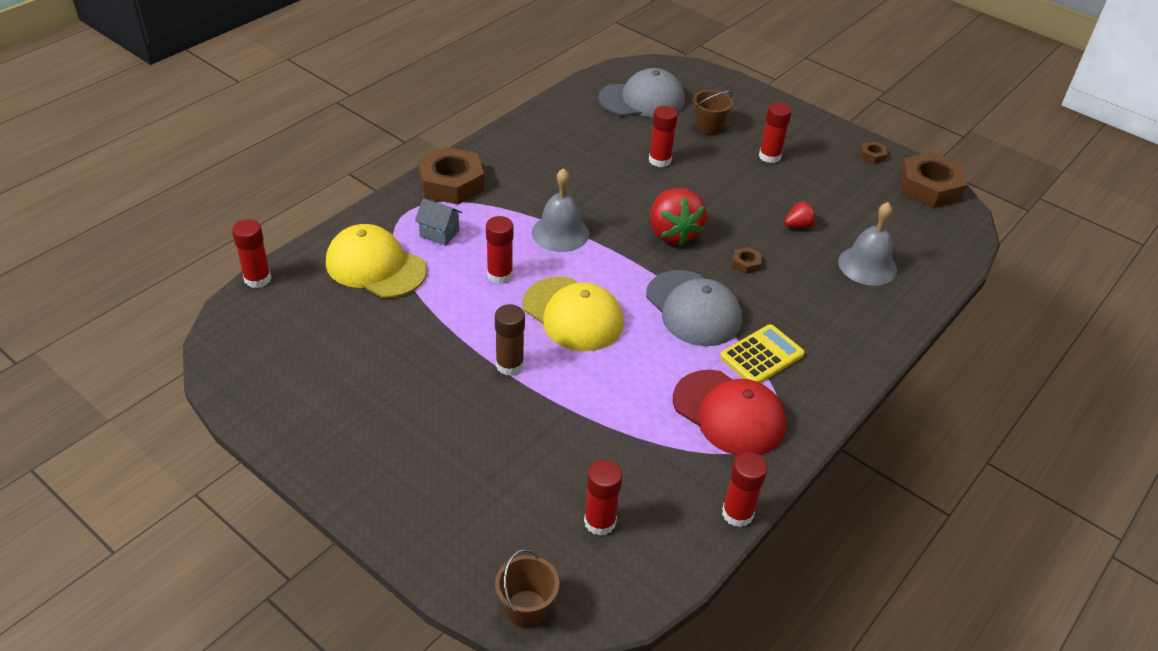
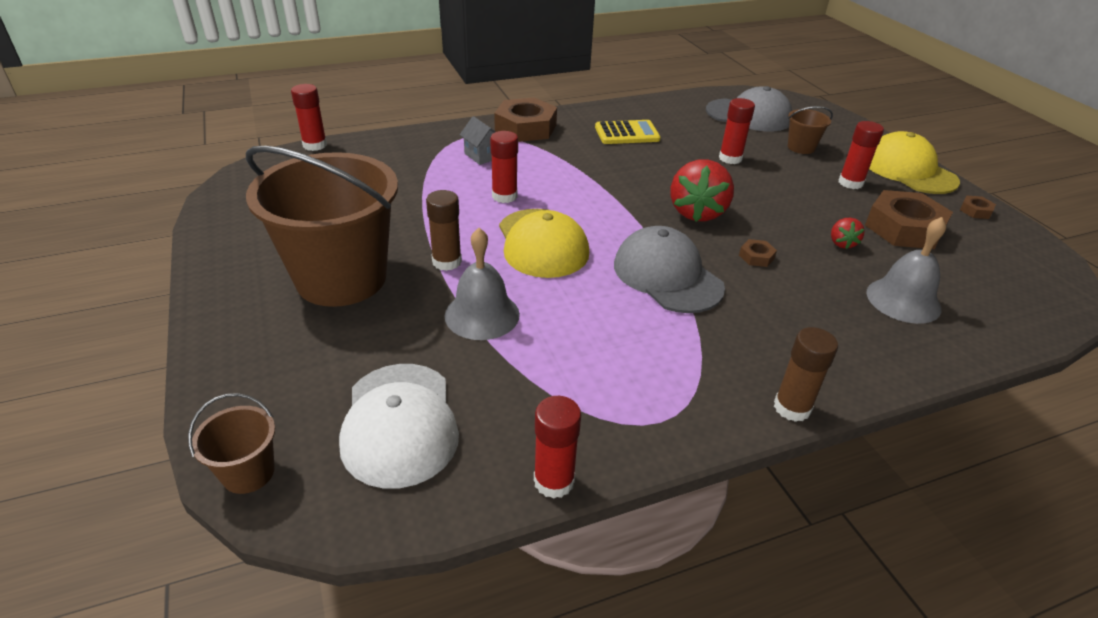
camera: 30 degrees right, 5 degrees down
(375, 266) = (409, 162): yellow cap -> yellow cap (908, 170)
(434, 418) = (341, 278): none -> brown bucket
(560, 233) = (587, 183): grey bell -> grey bell (482, 314)
(600, 522) = (399, 424): red glue stick -> white cap
(693, 308) = (667, 276): grey cap -> grey cap turned 150 degrees clockwise
(729, 413) = (628, 378): red cap -> none
(761, 356) = (710, 339): yellow calculator -> yellow calculator (627, 133)
(798, 225) = (841, 243): red strawberry -> red strawberry turned 90 degrees clockwise
(847, 389) = (792, 407): none -> brown glue stick
(929, 187) = (1033, 254): brown nut -> brown nut (904, 228)

